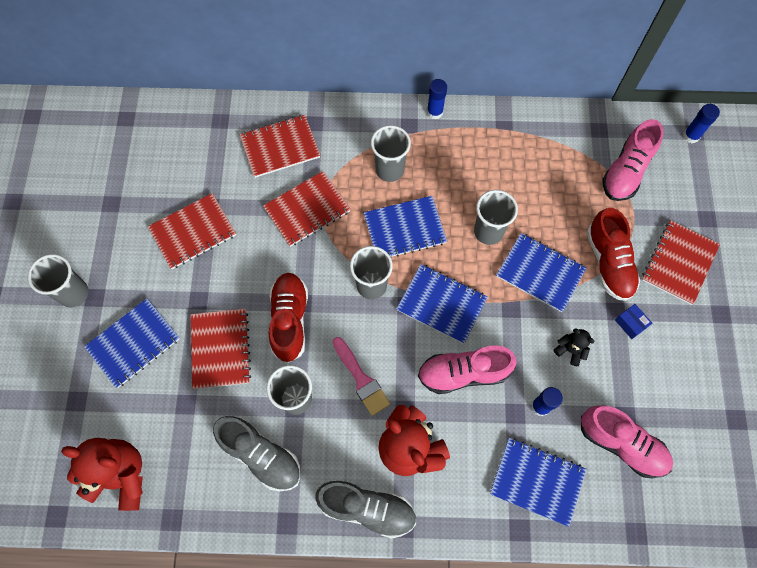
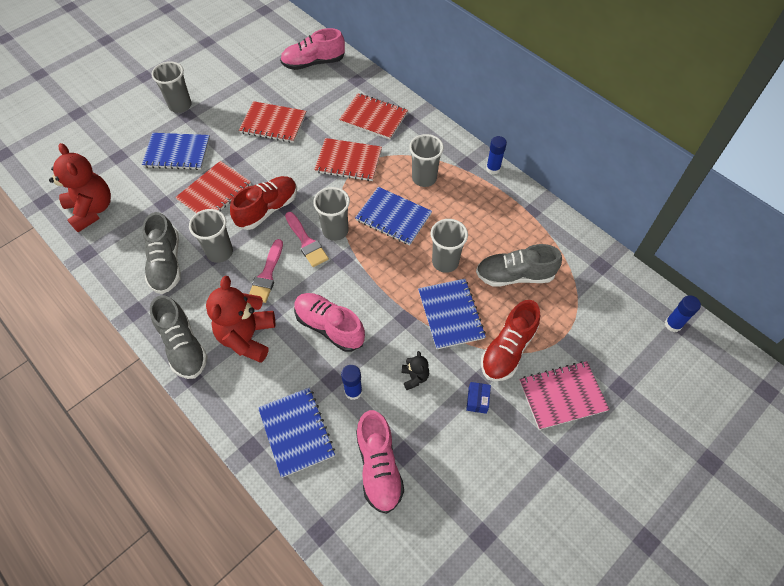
camera: 45 degrees right, 10 degrees down
(359, 318) = (306, 242): none -> pink brush
(441, 304) = (364, 277): blue notebook -> none
(550, 195) = (514, 275): none -> grey shoe
(626, 171) = (590, 306): pink shoe -> pink shoe (313, 63)
(679, 263) = (562, 396): red notebook -> pink notebook

